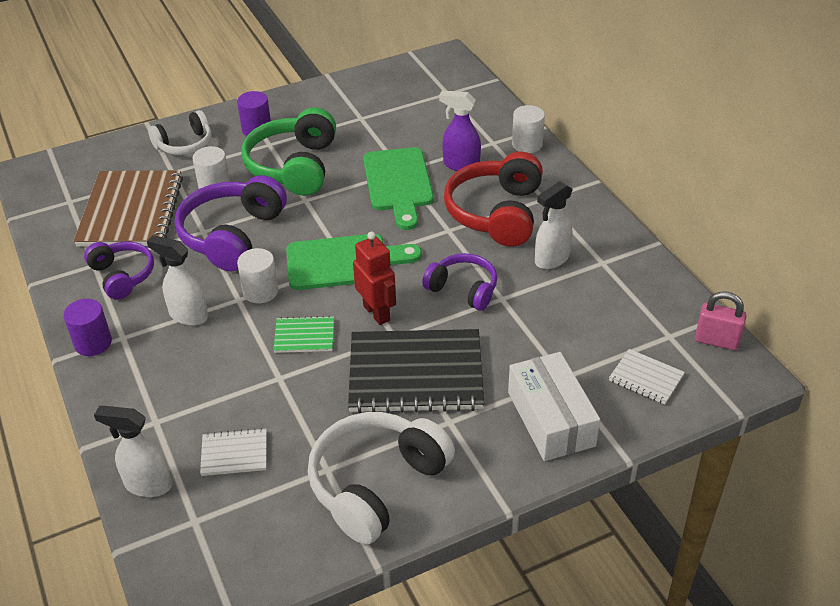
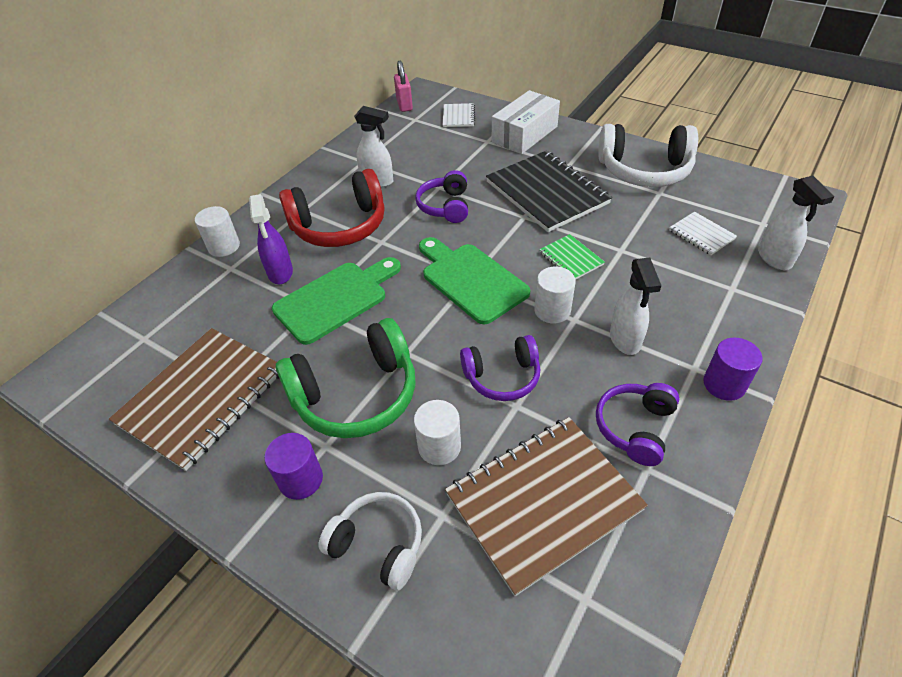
camera: 120 degrees left, 5 degrees up
(232, 235) = (502, 376): purple headphones -> purple headphones, size x0.61
(363, 107) = (202, 397): none -> brown notebook
(377, 313) = (510, 235): red robot -> none

